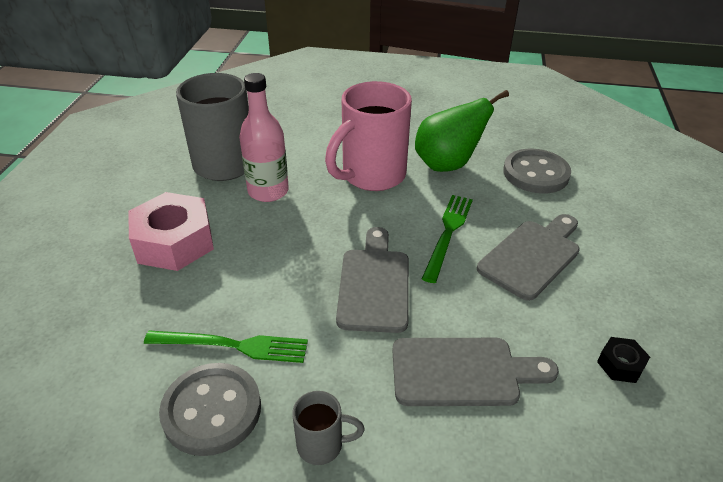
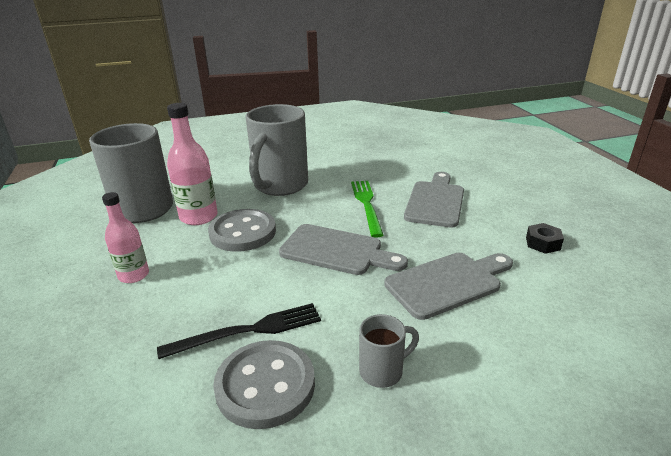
camera: 25 degrees left, 10 degrees down
(174, 242) = (134, 275): pink nut -> pink bottle
(232, 346) = (248, 331): green fork -> black fork
(371, 176) = (279, 186): pink mug -> grey mug
(374, 284) = (337, 251): grey cutting board -> grey cutting board turned 135 degrees clockwise
(448, 165) = (333, 166): green pear -> none
(536, 173) = (398, 156): grey button -> grey button (242, 232)

